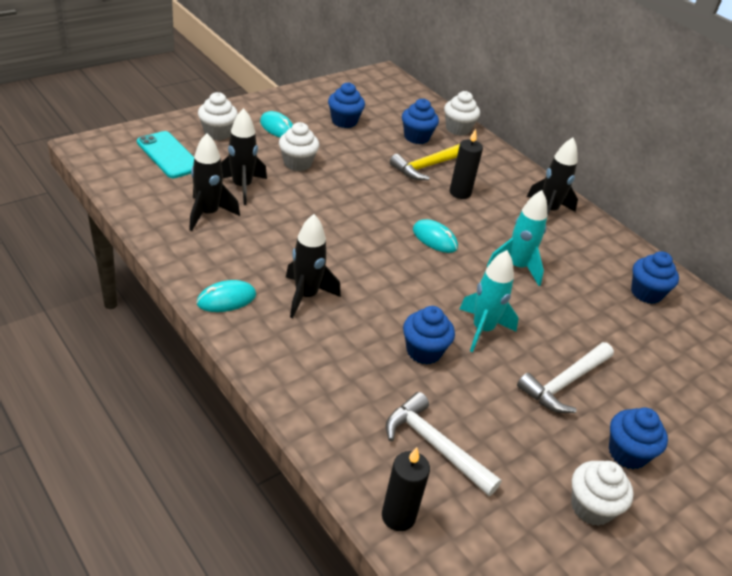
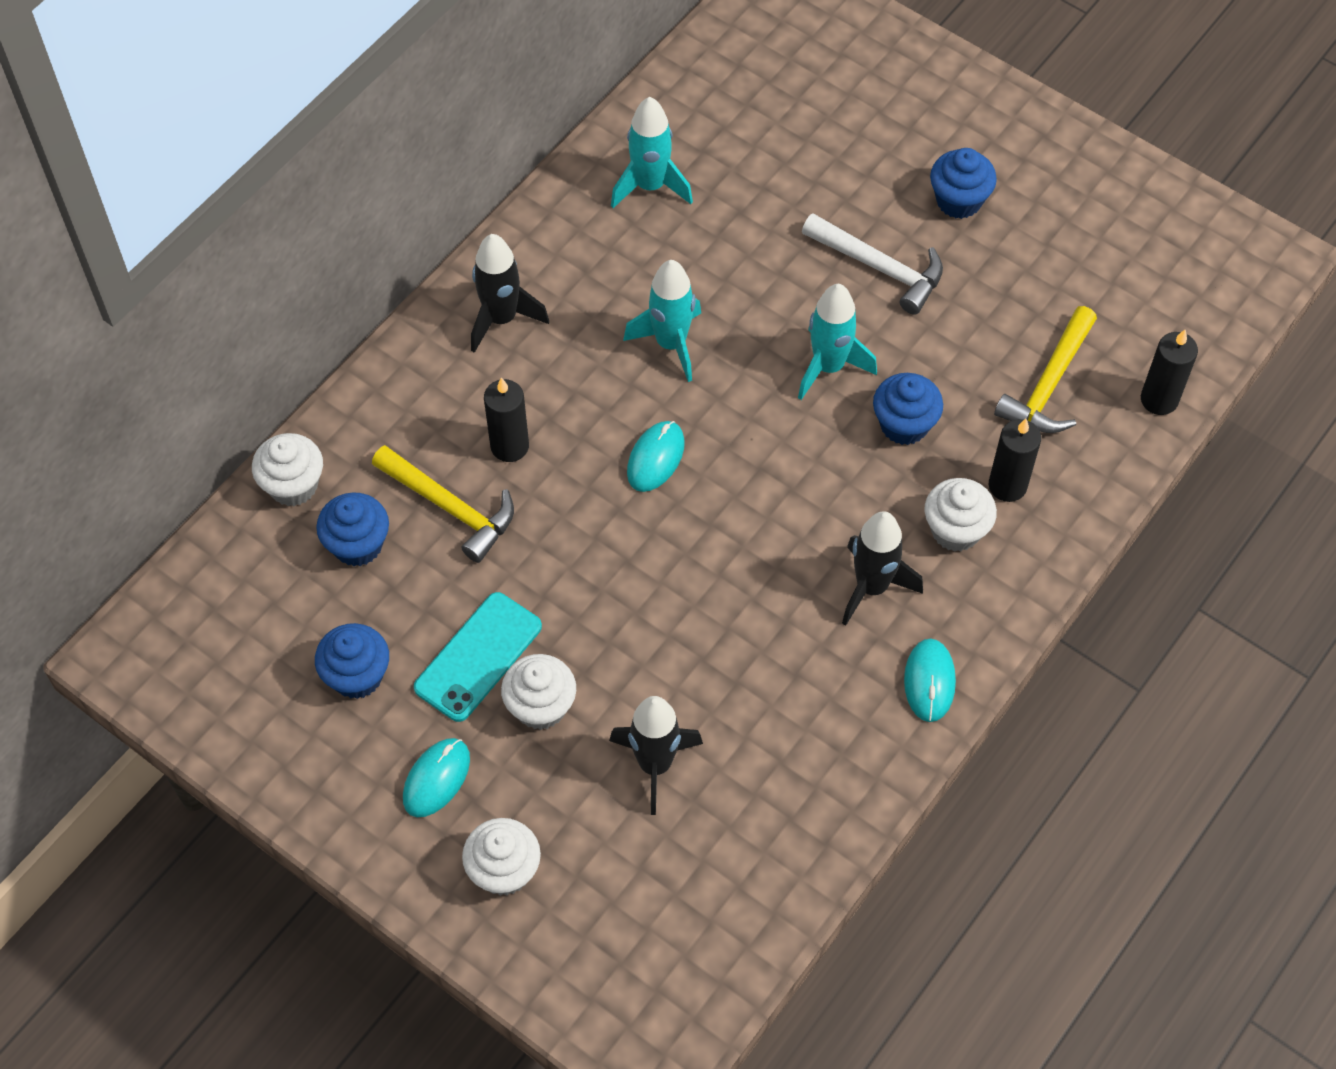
camera: 100 degrees left, 20 degrees up
(169, 155) = (617, 918): turquoise phone -> turquoise phone (478, 657)
(208, 214) = (752, 784): black rocket -> none
(226, 299) = (929, 681): turquoise mouse -> turquoise mouse turned 45 degrees clockwise
(353, 388) = (1007, 485): none -> black candle
(434, 445) = (1048, 385): white hammer -> yellow hammer
(591, 507) = (1052, 230): white cupcake -> white cupcake (955, 530)
(646, 293) = (650, 186): blue cupcake -> turquoise rocket

